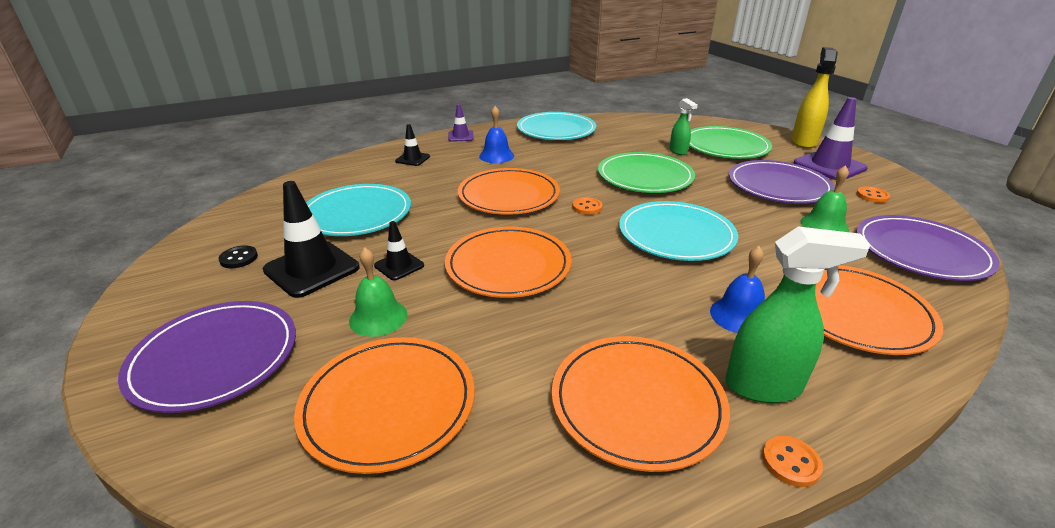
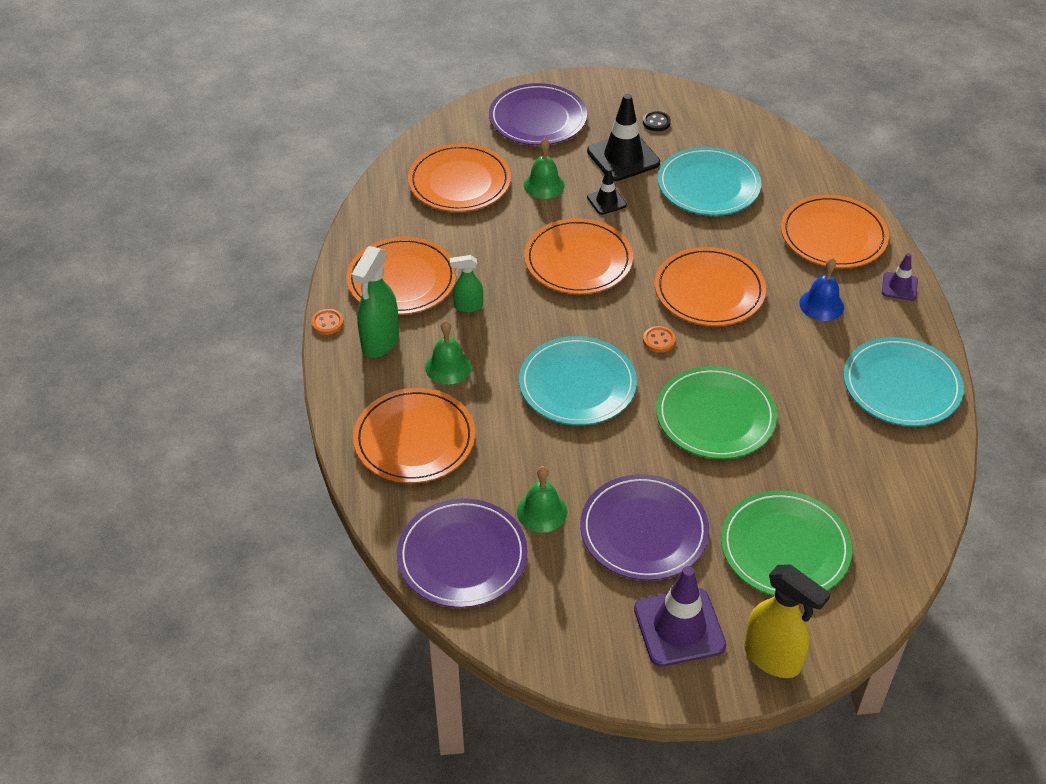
camera: 110 degrees right, 15 degrees up
(412, 159) = (833, 235): black traffic cone -> orange plate
(678, 151) = (782, 484): green spray bottle -> green spray bottle (468, 306)
(739, 315) = (448, 367): blue bell -> green bell
(872, 196) = (582, 608): orange button -> none

